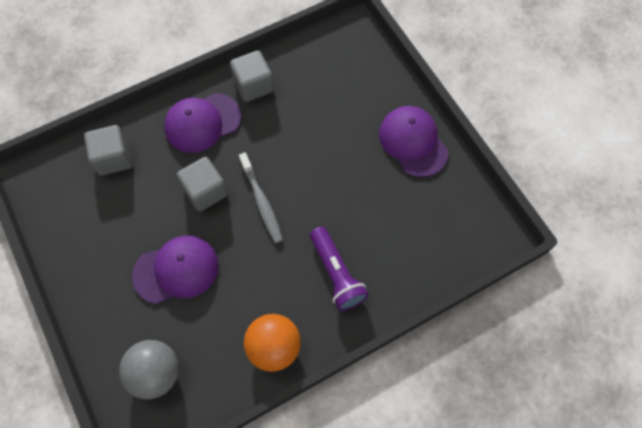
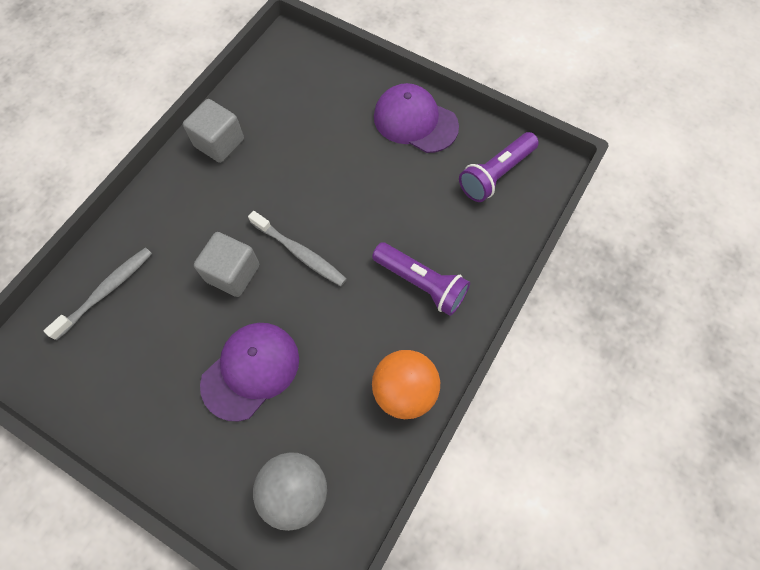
camera: 30 degrees left, 0 degrees up
(114, 158) = (106, 291): grey cube -> grey toothbrush
(202, 122) = (186, 205): purple cap -> none
(450, 219) = (496, 174): none -> purple flashlight

